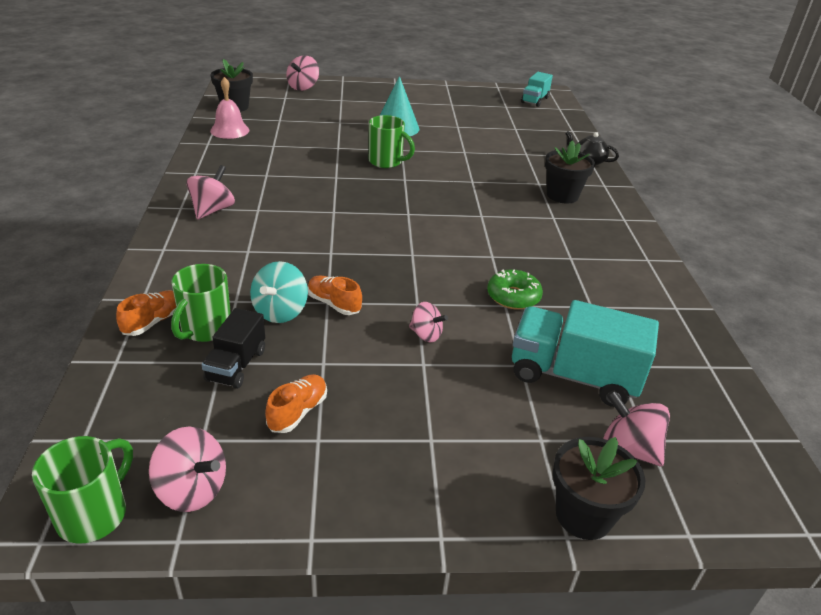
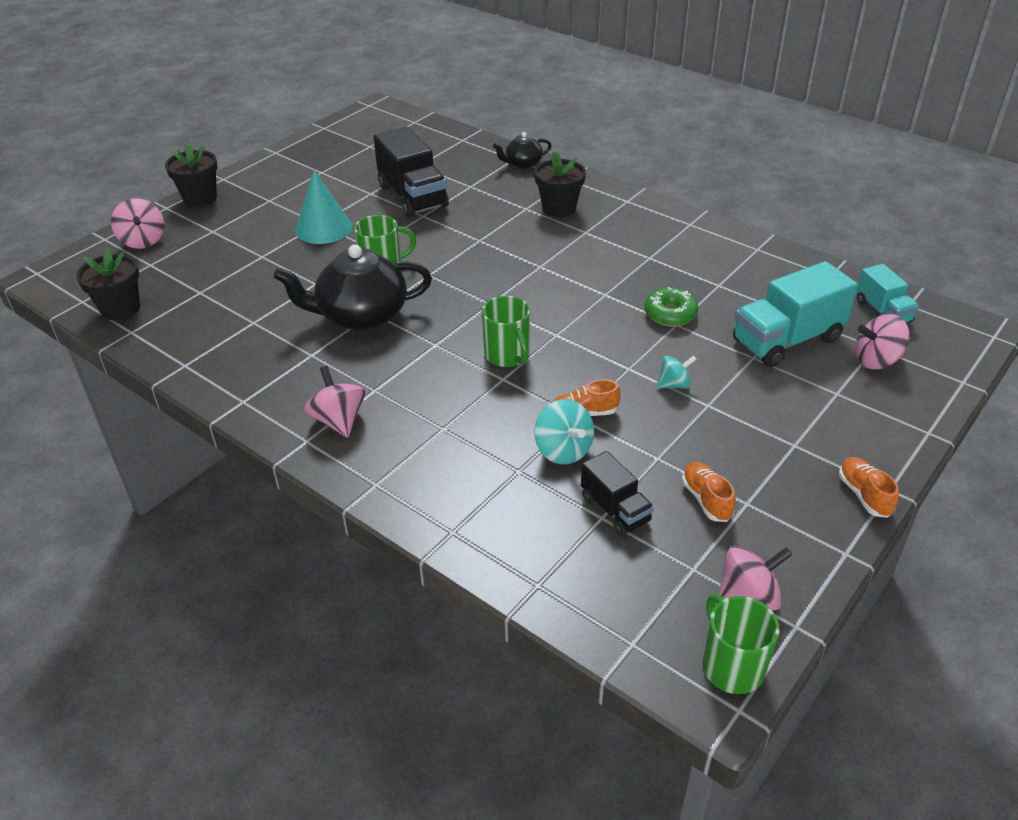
camera: 45 degrees left, 5 degrees up
(153, 322) = (499, 537): orange shoe -> orange shoe (864, 495)
(205, 329) = (543, 508): green mug -> green mug (507, 355)
(229, 130) = (175, 337): pink bell -> none
(327, 175) = (361, 315): none -> black teapot
(426, 335) = (674, 384): pink spinning top -> turquoise spinning top
(478, 140) = (413, 196): none -> black truck
(535, 100) = (381, 125): turquoise truck -> turquoise truck (883, 311)
(583, 515) = (917, 415): black flower pot -> black flower pot (200, 198)

